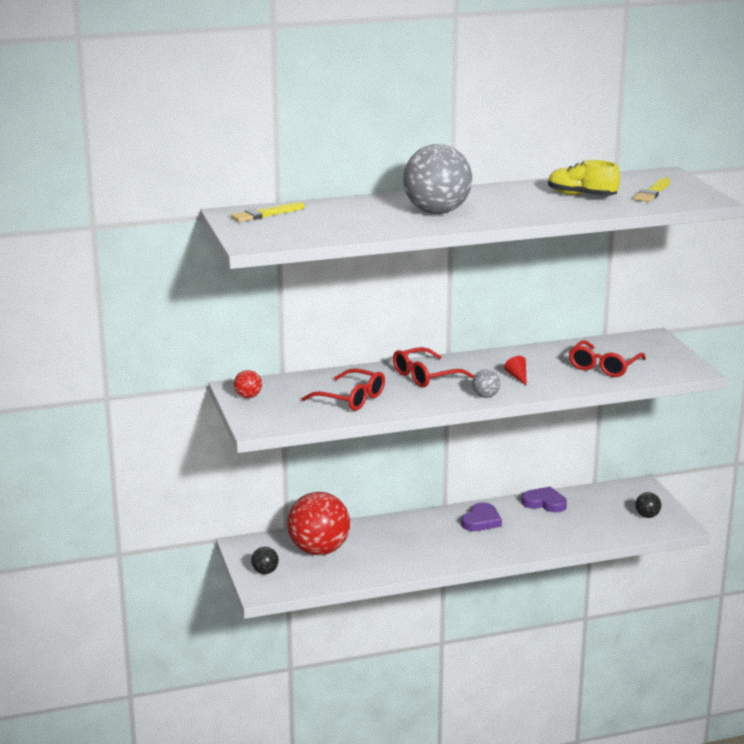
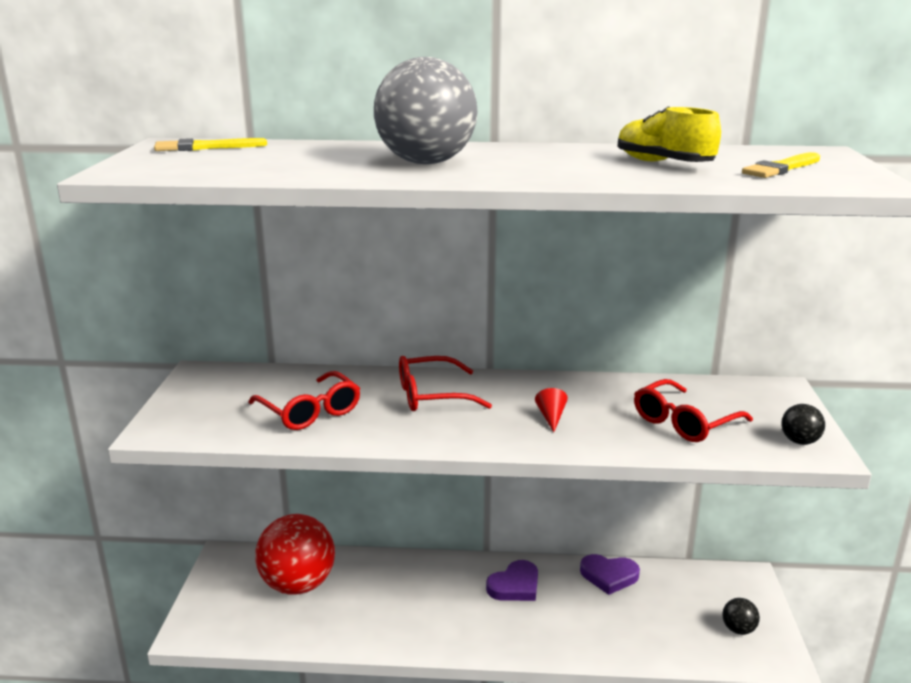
camera: 20 degrees right, 0 degrees up
(248, 396) = (196, 387): red ball -> none
(265, 572) = (215, 602): black ball -> black ball (799, 441)
(485, 396) = (485, 439): grey ball -> none
(544, 503) = (609, 576): purple heart -> purple heart turned 150 degrees clockwise

